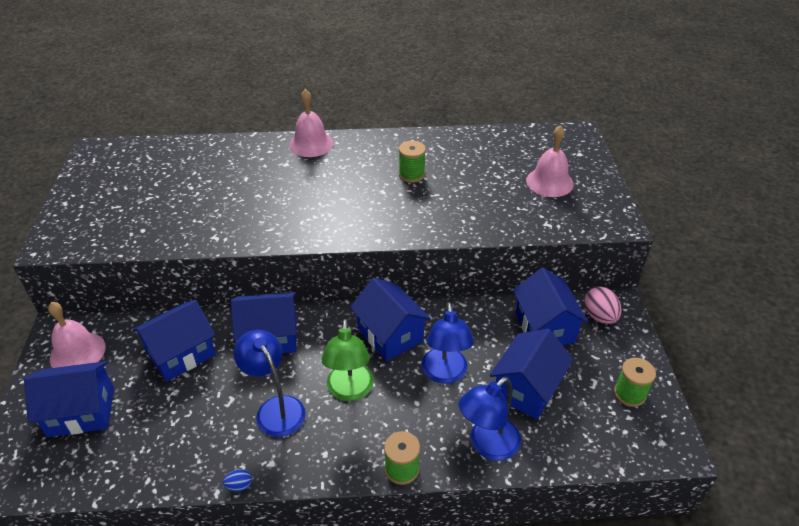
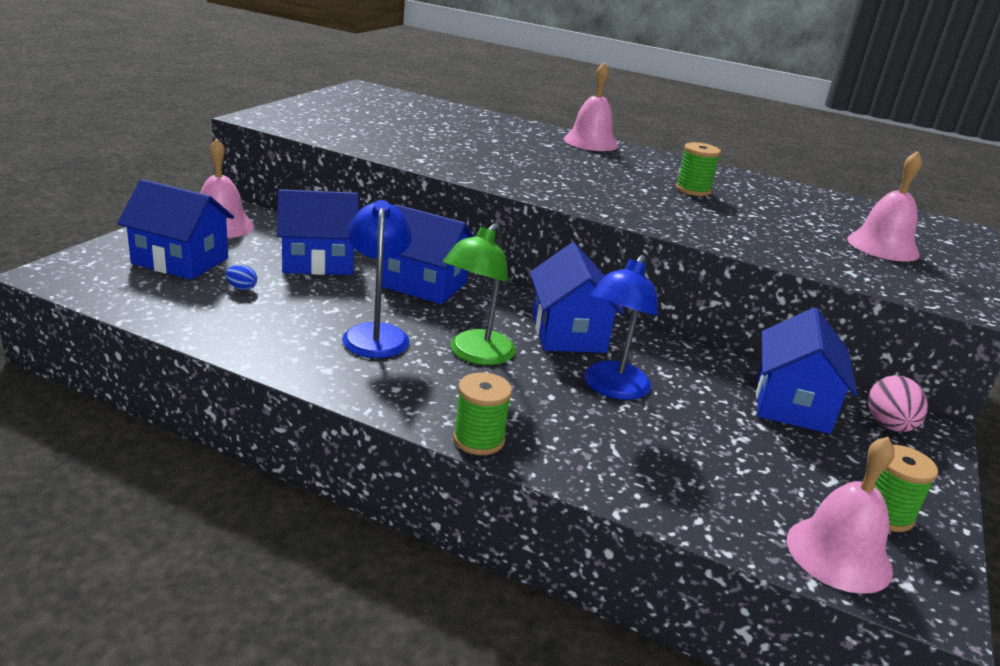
camera: 25 degrees right, 15 degrees down
(239, 485) = (275, 370): blue egg -> blue egg (241, 288)
(487, 445) = (615, 469): blue lamp -> none
(527, 388) = (719, 445): blue house -> none
(623, 440) = (839, 554): none -> pink bell

